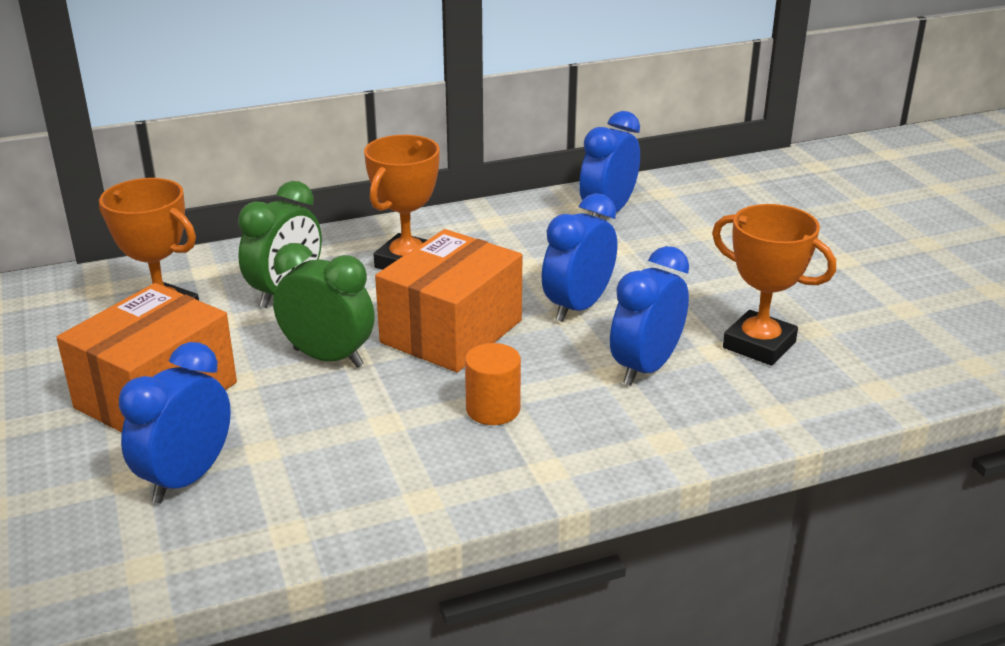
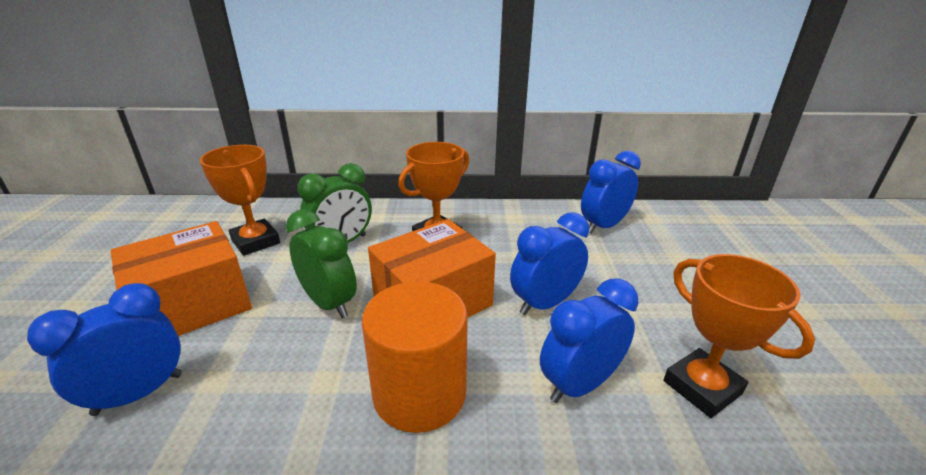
camera: 20 degrees right, 0 degrees up
(493, 409) = (419, 393): orange cylinder -> orange cylinder, size x1.84

